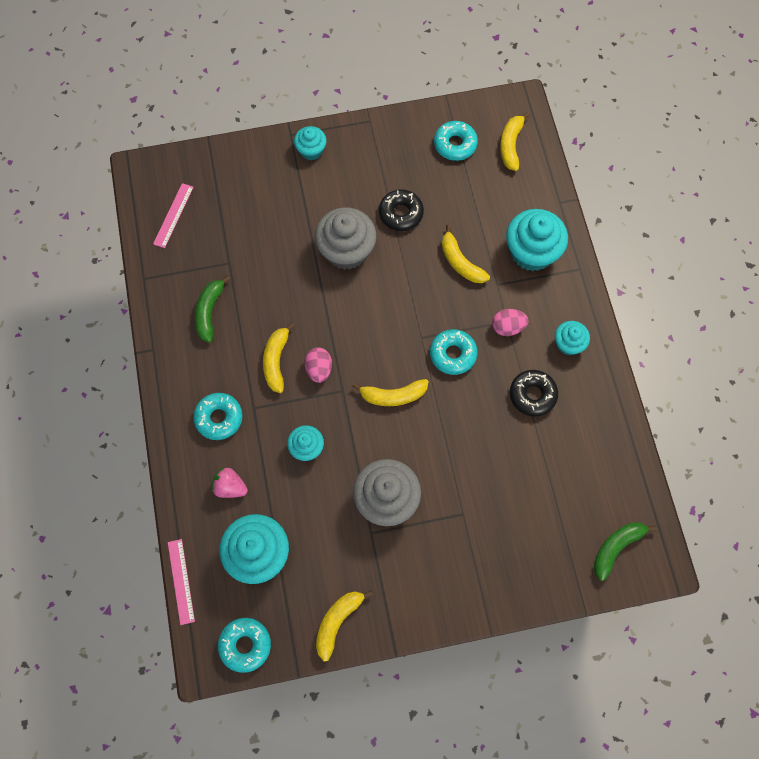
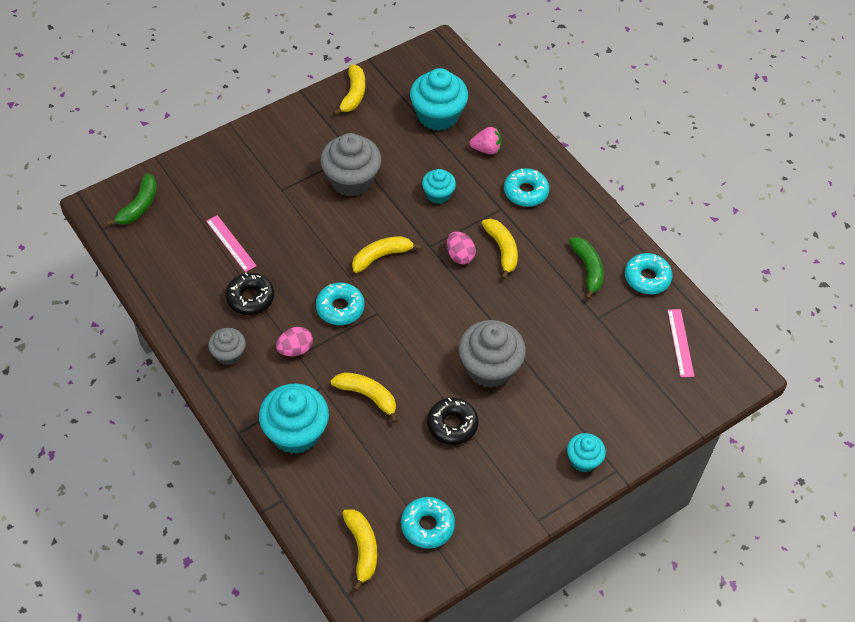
camera: 155 degrees right, 15 degrees down
(181, 581) = (487, 83): pink ruler -> pink ruler (231, 243)
(245, 645) = (416, 62): turquoise donut -> turquoise donut (647, 278)
(568, 344) = (228, 354): turquoise cupcake -> grey cupcake

